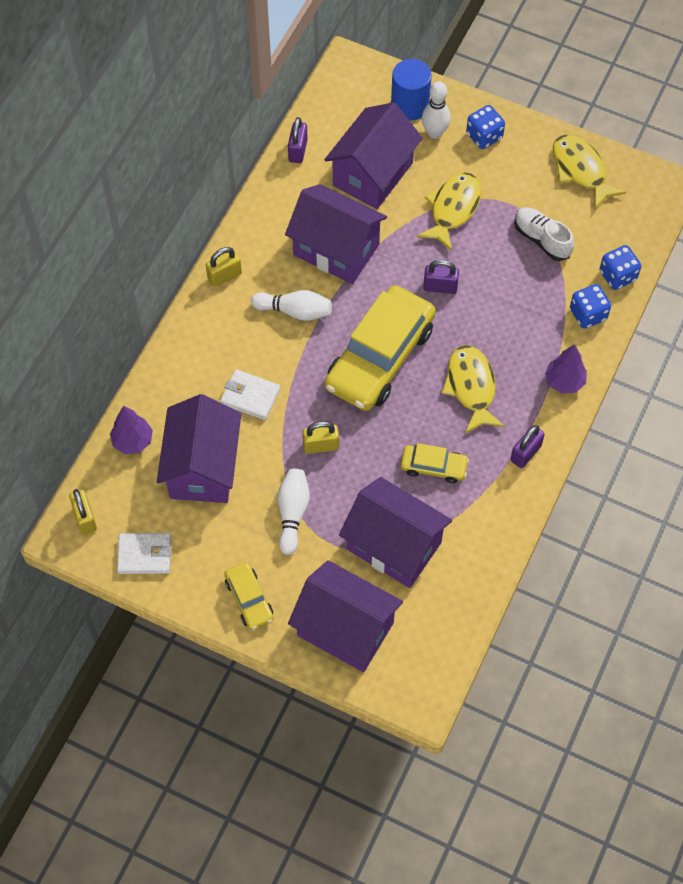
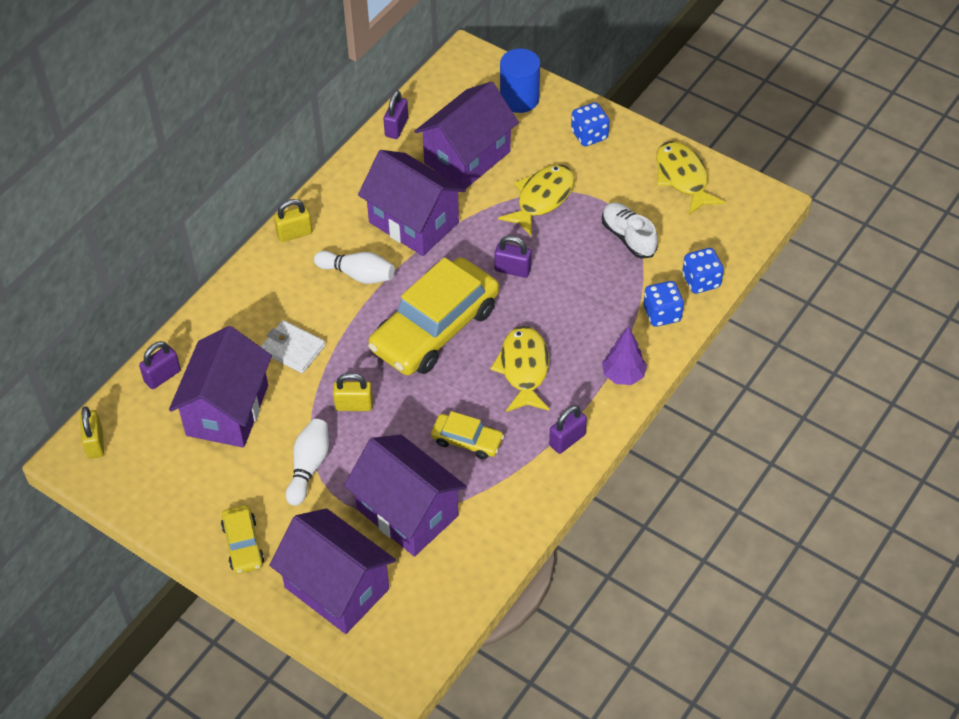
camera: 10 degrees right, 10 degrees down
(133, 441) = (162, 376): purple tree -> purple padlock
(145, 555) = (146, 487): white wallet -> none
(434, 132) = (539, 126): white bowling pin -> none

